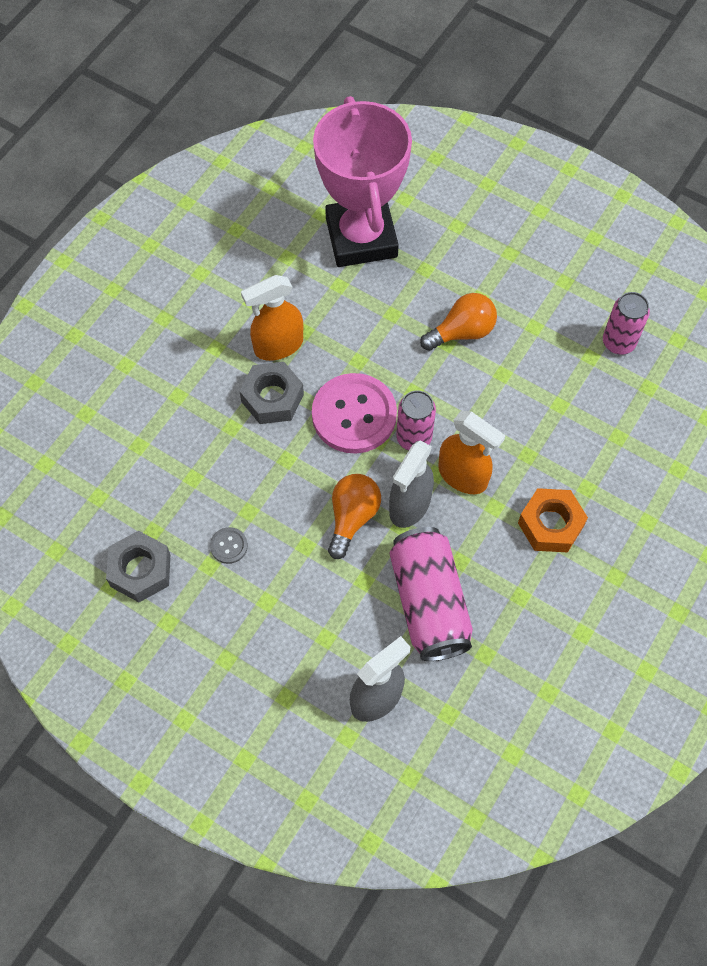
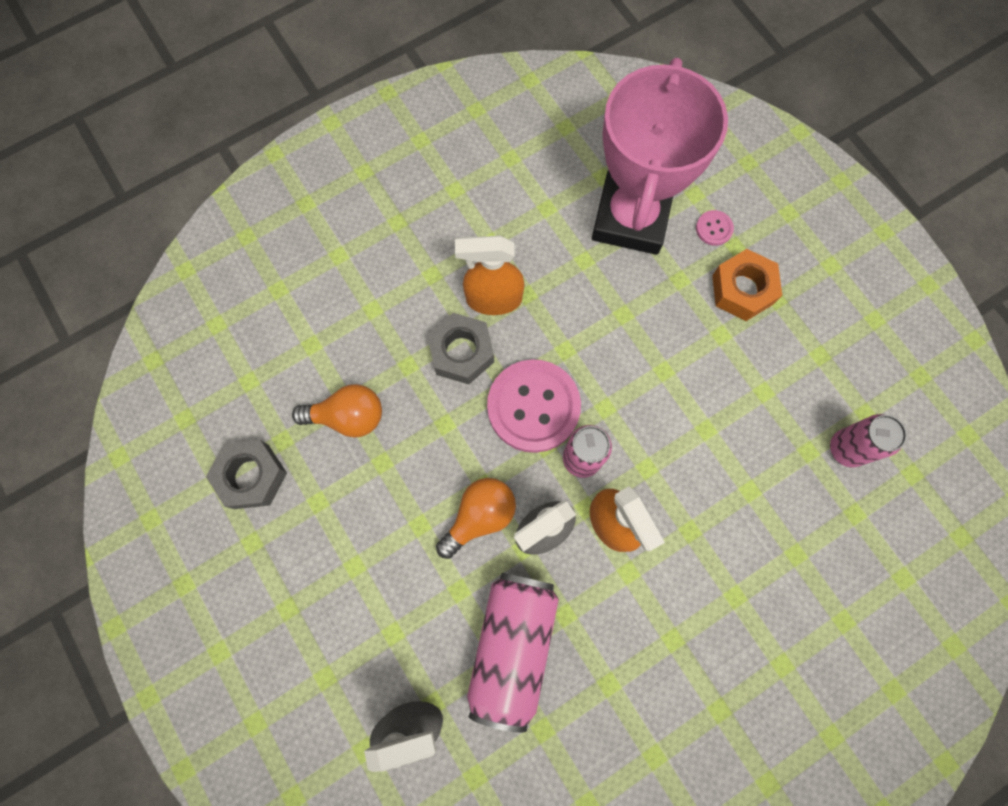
camera: 25 degrees right, 10 degrees up
(229, 546) = (346, 490): grey button -> none
(433, 219) = (714, 228): none -> pink button
(462, 332) = (685, 365): orange light bulb -> orange light bulb (348, 417)
(550, 524) = (677, 620): orange nut -> orange nut (742, 289)

